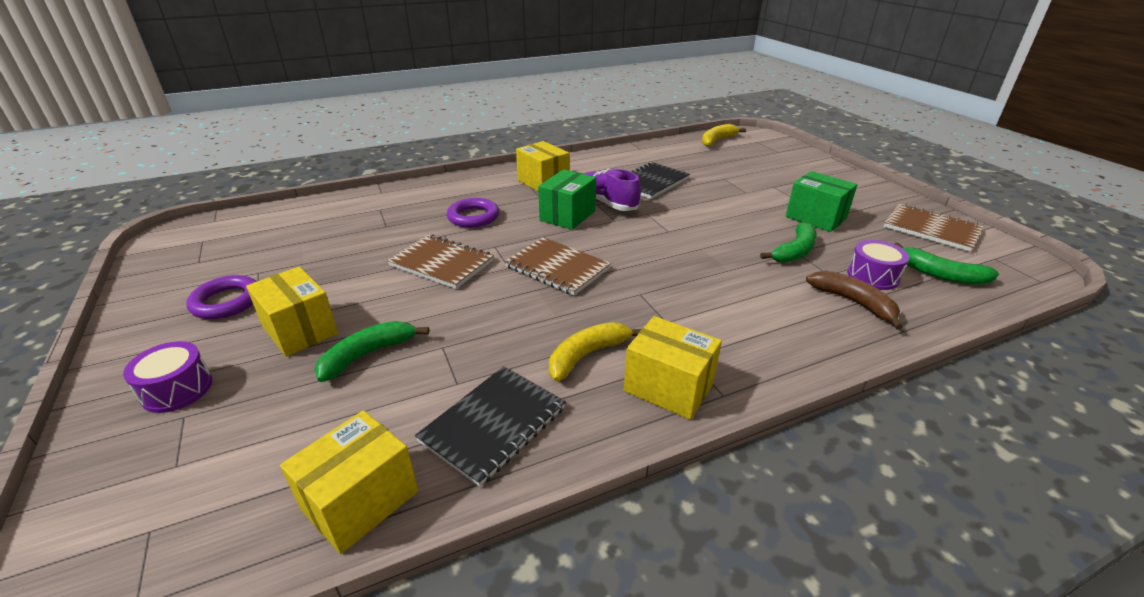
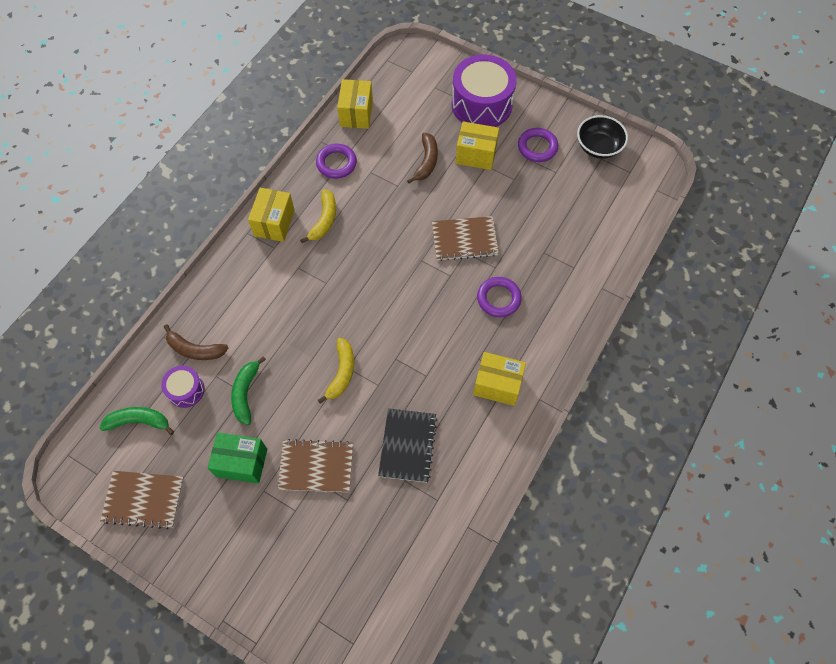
camera: 145 degrees right, 30 degrees up
(177, 271) = (598, 147): none -> black bowl
(177, 389) = (481, 104): purple drum -> purple drum, size x2.01
(367, 354) = (426, 162): green banana -> brown banana
(493, 424) = (336, 163): black notebook -> purple ring
(557, 268) = (392, 277): brown notebook -> brown notebook (316, 466)
(567, 216) = (434, 343): green box -> none
(606, 203) = (419, 381): purple shoe -> none
(668, 387) = (274, 223): yellow box -> yellow box turned 75 degrees counterclockwise
(717, 140) = (399, 613): yellow banana -> yellow banana (342, 373)

